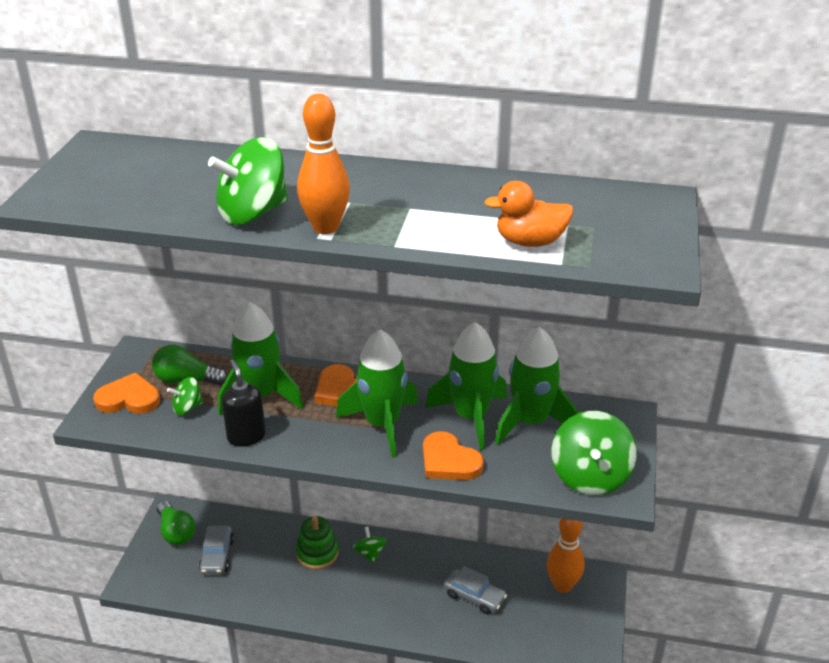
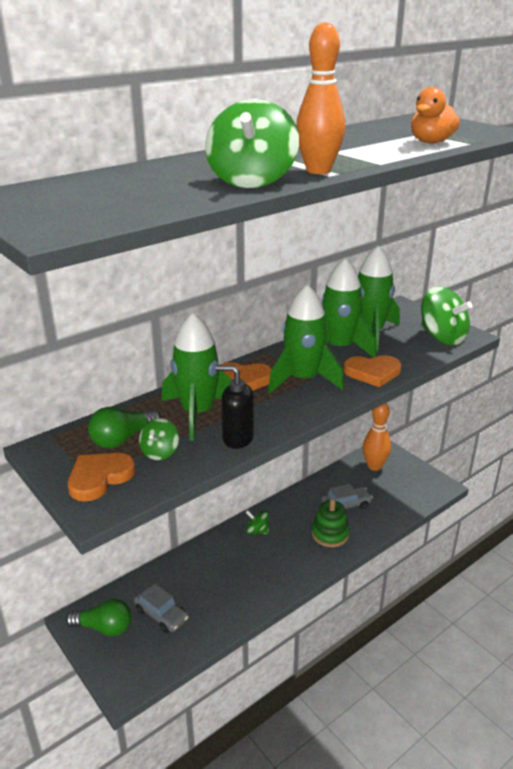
camera: 50 degrees left, 5 degrees down
(317, 553) = (226, 556): green stacking toy -> green stacking toy (330, 534)

